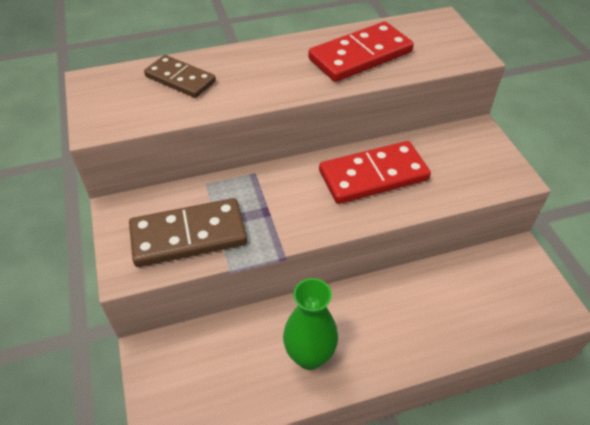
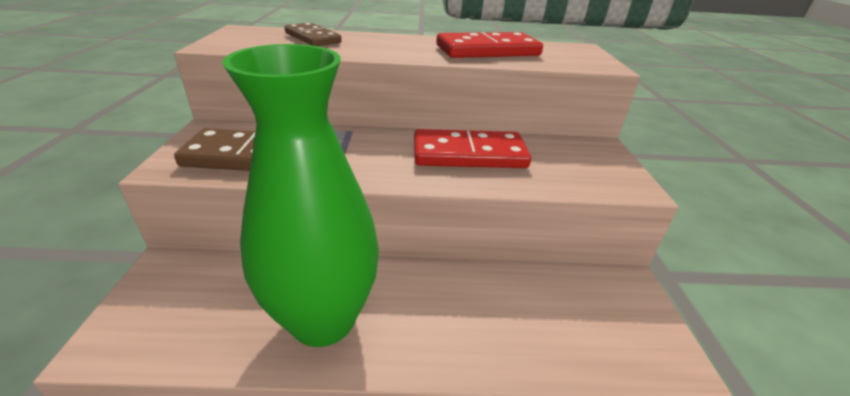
camera: 15 degrees right, 15 degrees down
(309, 356) = (323, 319): green vase -> green vase, size x1.74

